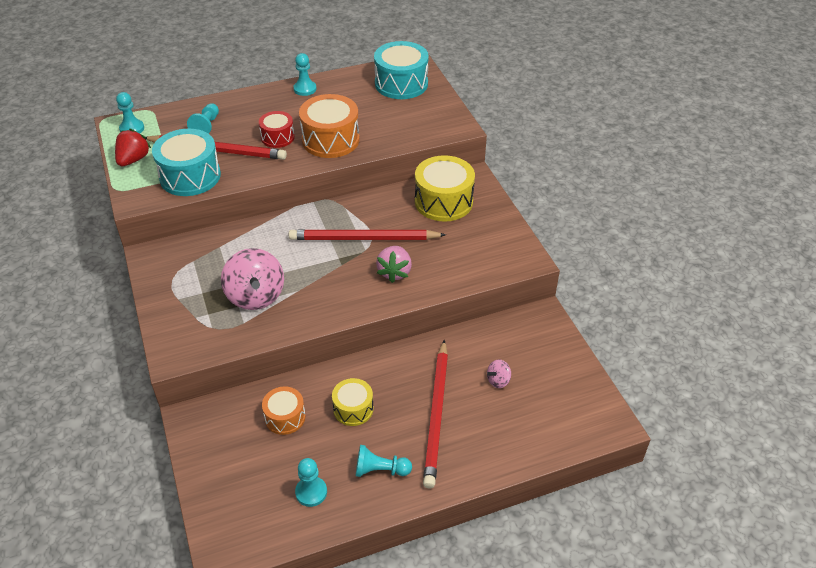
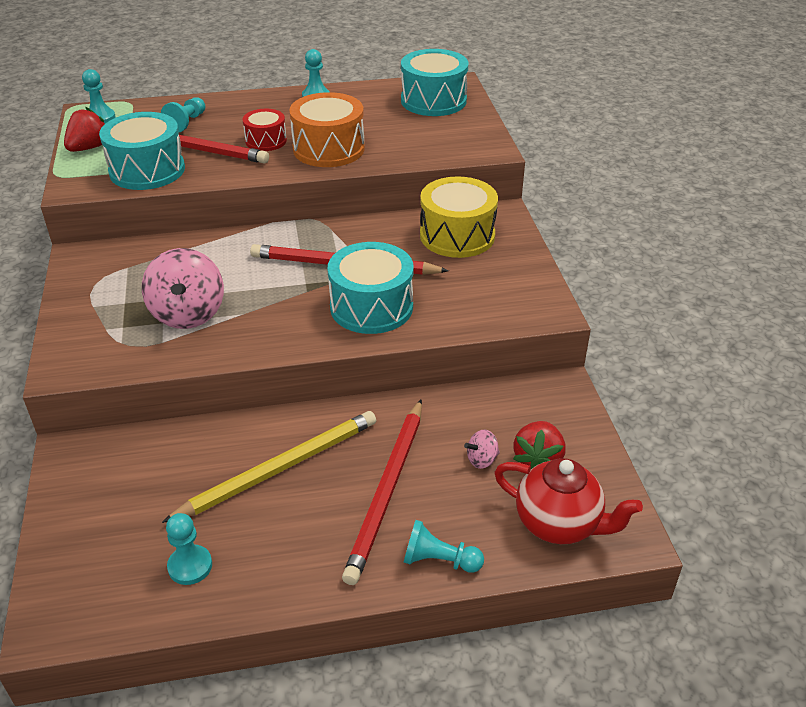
camera: 10 degrees right, 5 degrees down
(285, 417) = (187, 467): orange drum -> none
(353, 409) = (278, 469): yellow drum -> yellow pencil
(380, 470) = (291, 551): turquoise pawn -> turquoise pawn (439, 560)
(394, 272) = (371, 307): pink strawberry -> turquoise drum
(537, 374) = (538, 459): none -> red strawberry
(562, 421) = (559, 524): none -> red teapot

